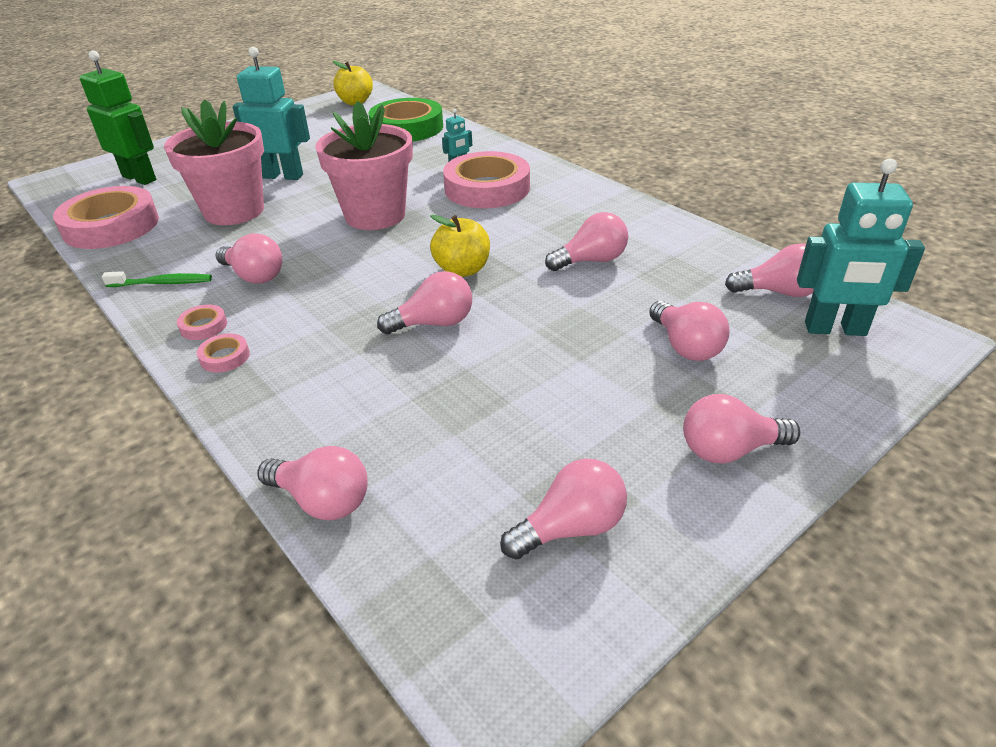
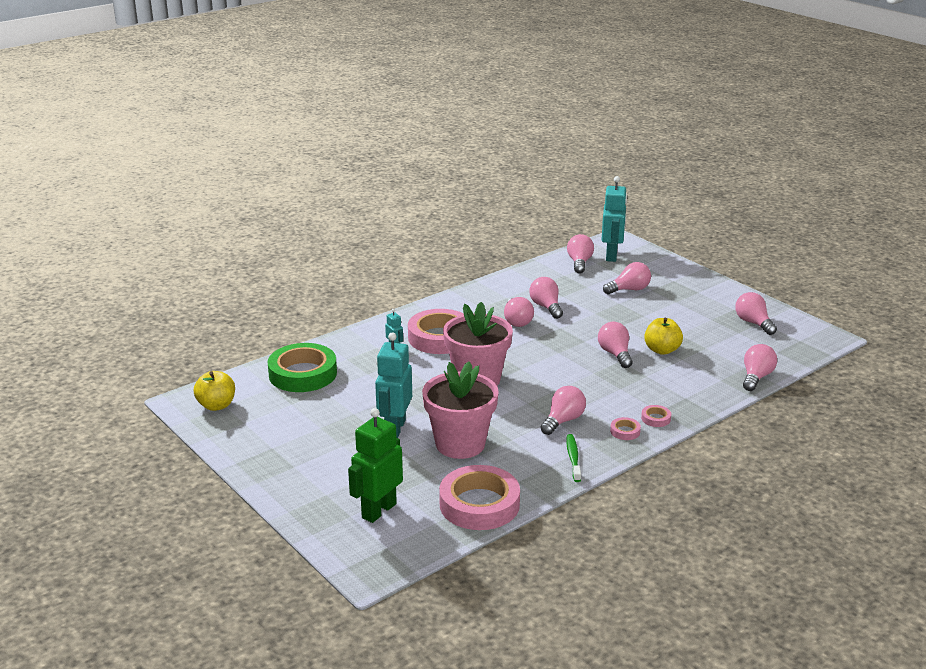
camera: 90 degrees left, 10 degrees down
(462, 270) = (556, 346): yellow apple -> yellow apple (662, 350)
(729, 450) = (701, 289): pink light bulb -> pink light bulb (517, 321)

